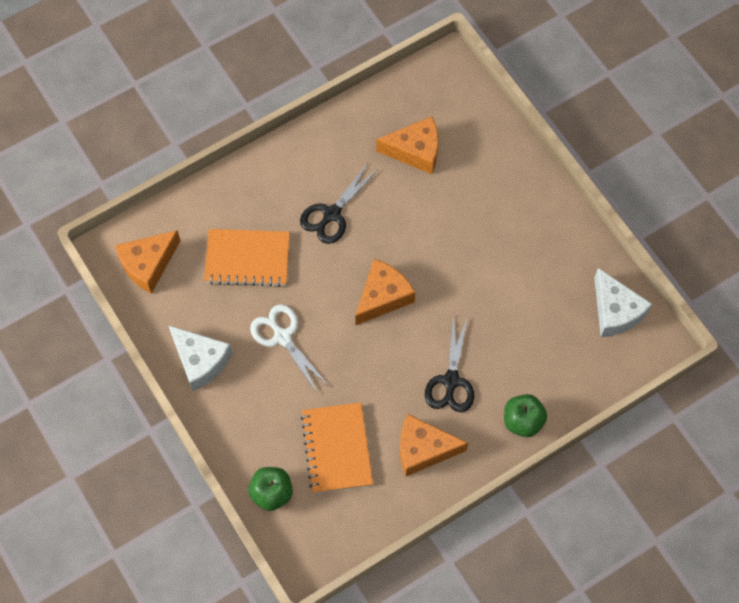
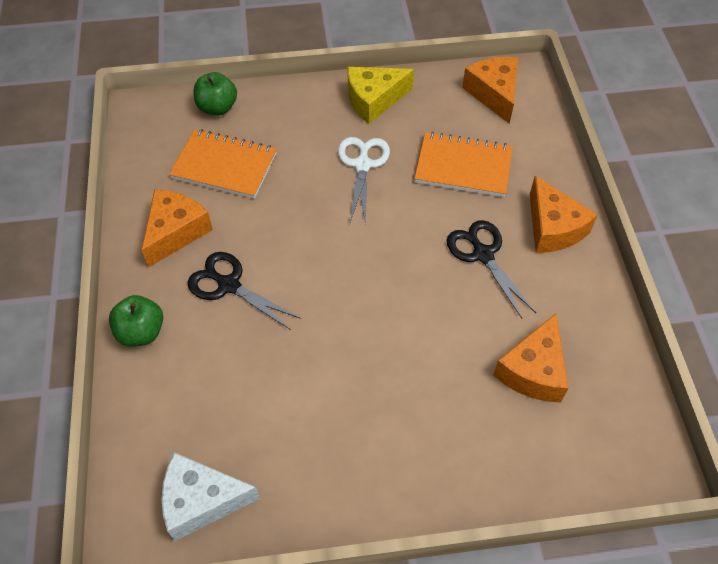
camera: 115 degrees right, 10 degrees down
(200, 361) = (374, 100): white cheese -> yellow cheese
(247, 259) = (463, 166): orange notebook -> orange notebook turned 75 degrees clockwise
(282, 337) = (362, 165): white scissors -> white scissors turned 75 degrees counterclockwise
(383, 297) = (360, 263): orange cheese -> orange cheese (553, 228)

